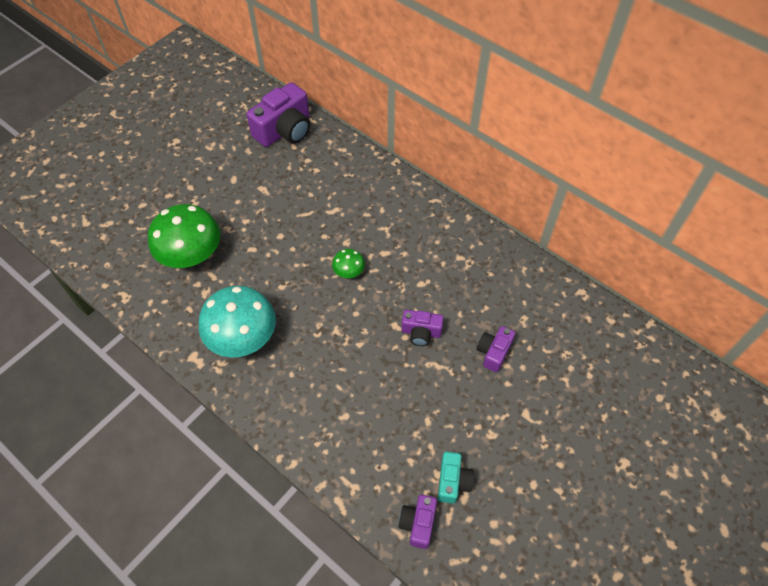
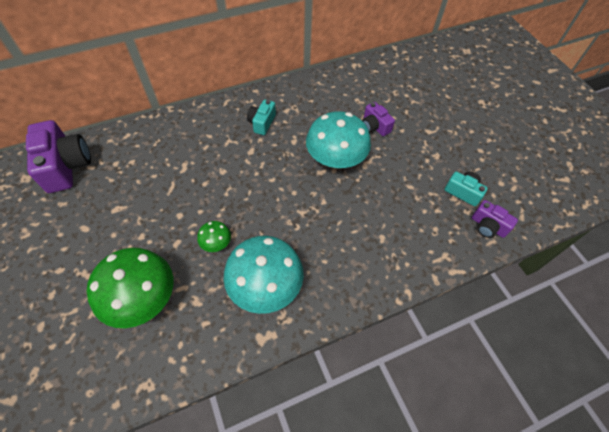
camera: 65 degrees left, 0 degrees up
(349, 271) = (252, 181): green mushroom -> green mushroom (216, 243)
(421, 332) = (336, 159): purple camera -> turquoise mushroom
(427, 244) = (262, 123): none -> turquoise camera

